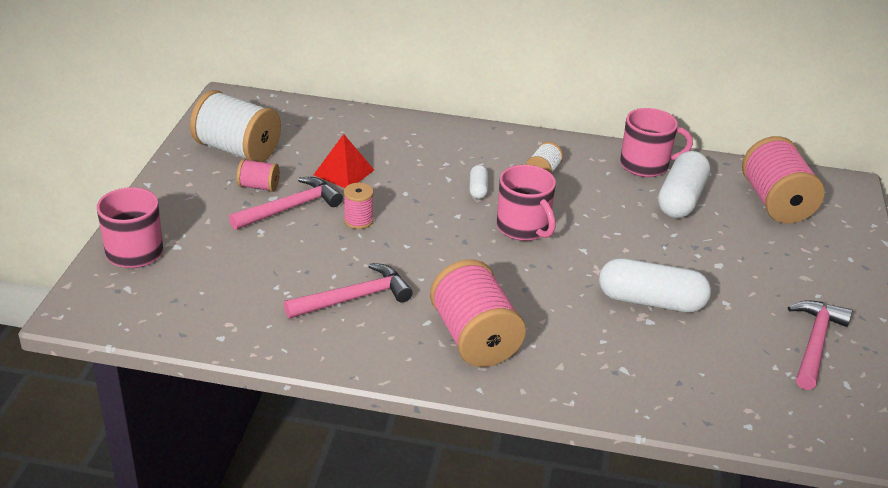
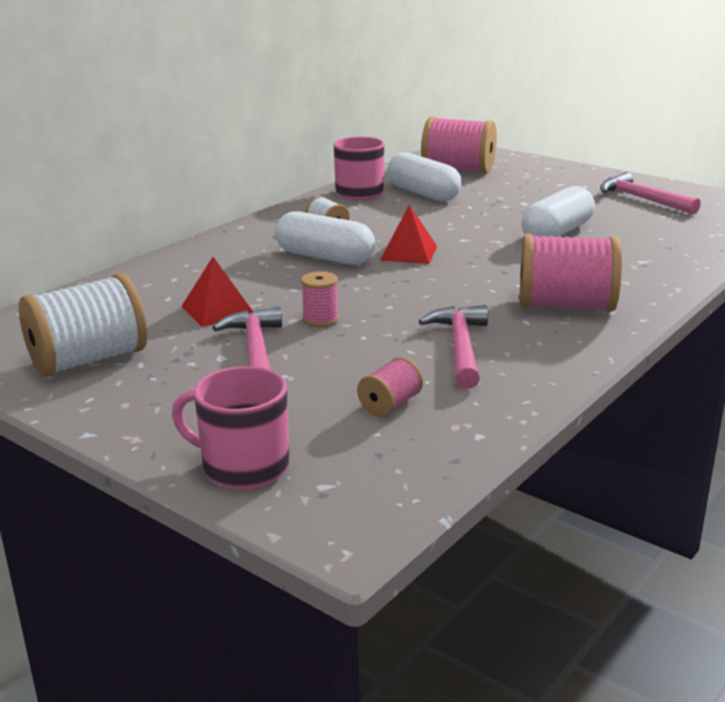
camera: 60 degrees left, 10 degrees down
(259, 187) = (188, 361): pink spool -> pink spool (390, 404)
(478, 189) = (324, 257): white capsule -> white capsule, size x2.07
(523, 228) = (409, 253): pink mug -> red pyramid

